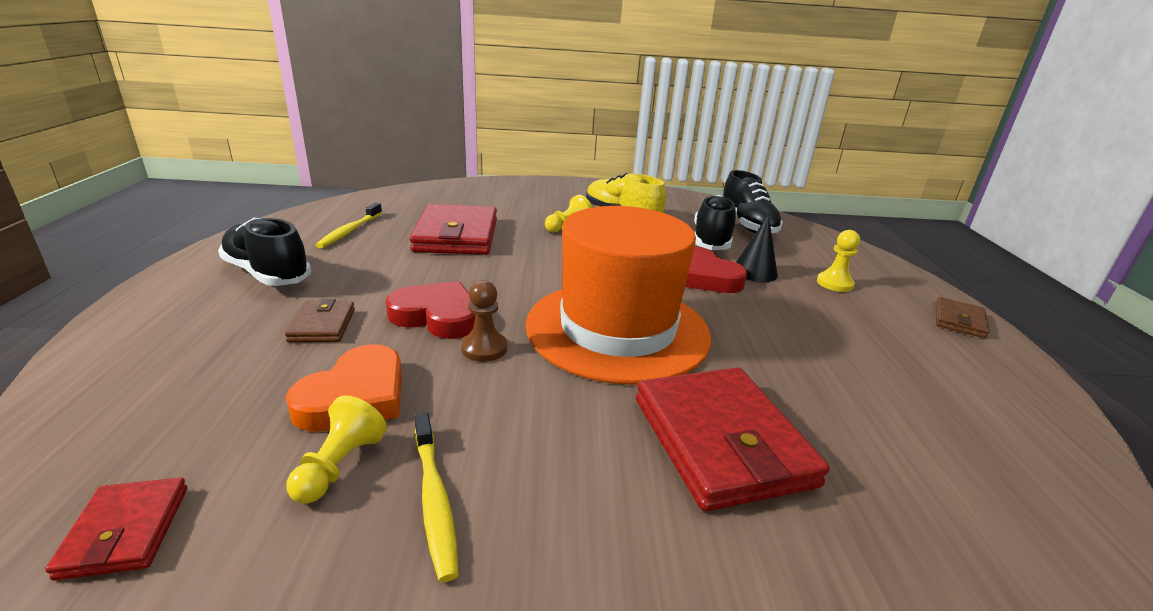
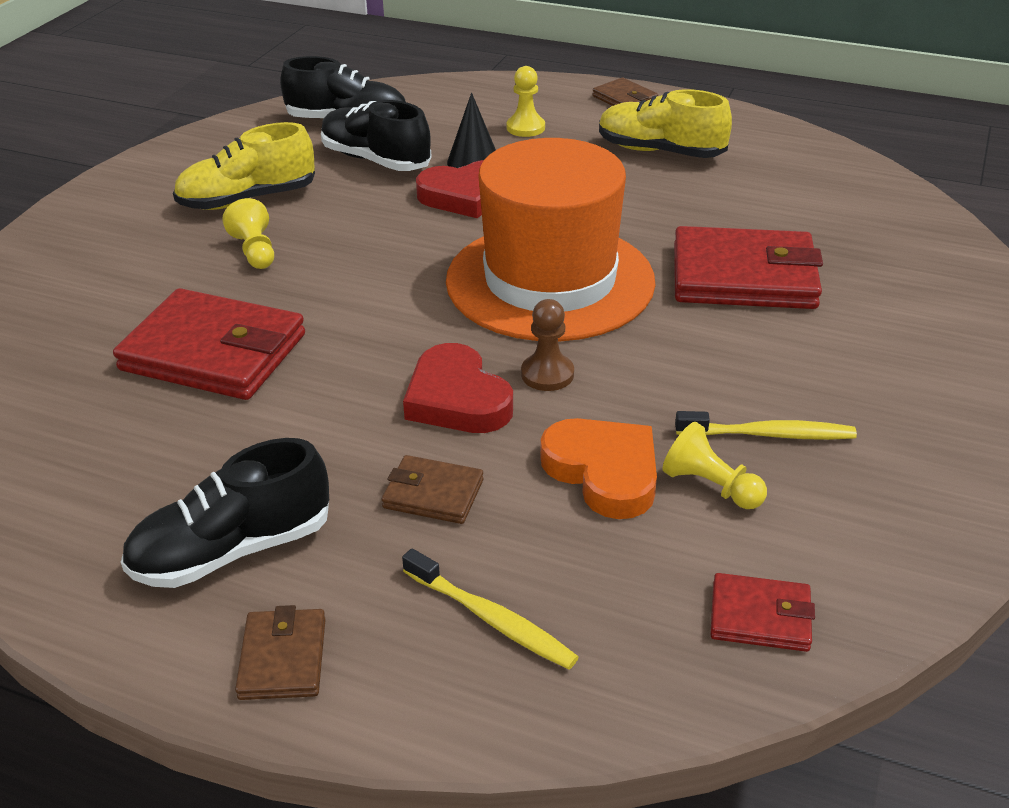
camera: 65 degrees left, 10 degrees up
(162, 305) = (283, 658): none -> brown wallet
(350, 231) = (113, 459): yellow toothbrush -> yellow toothbrush (491, 619)
(437, 316) = (457, 399): red heart -> red heart turned 75 degrees counterclockwise
(895, 353) = (660, 151): none -> yellow shoe

